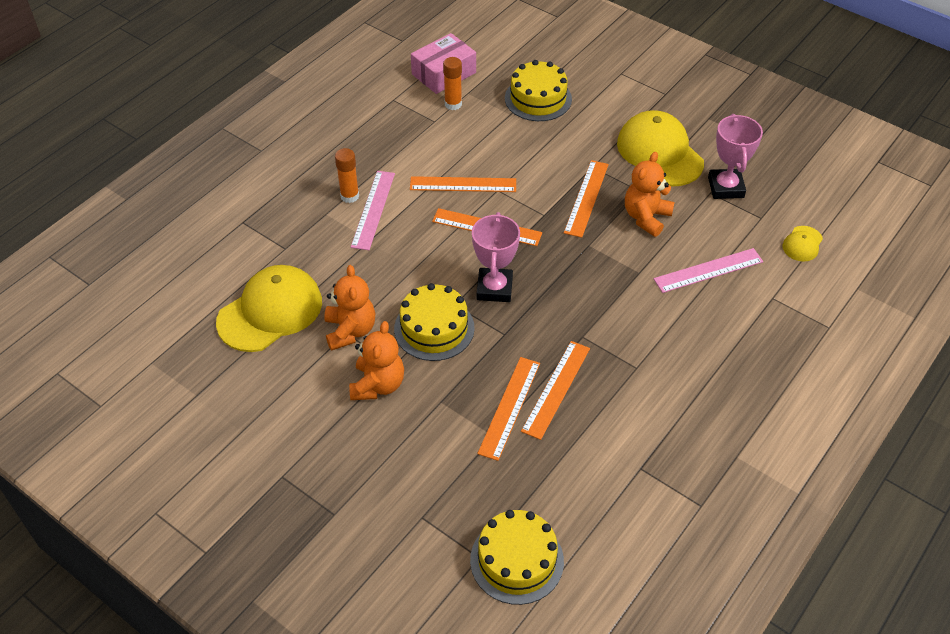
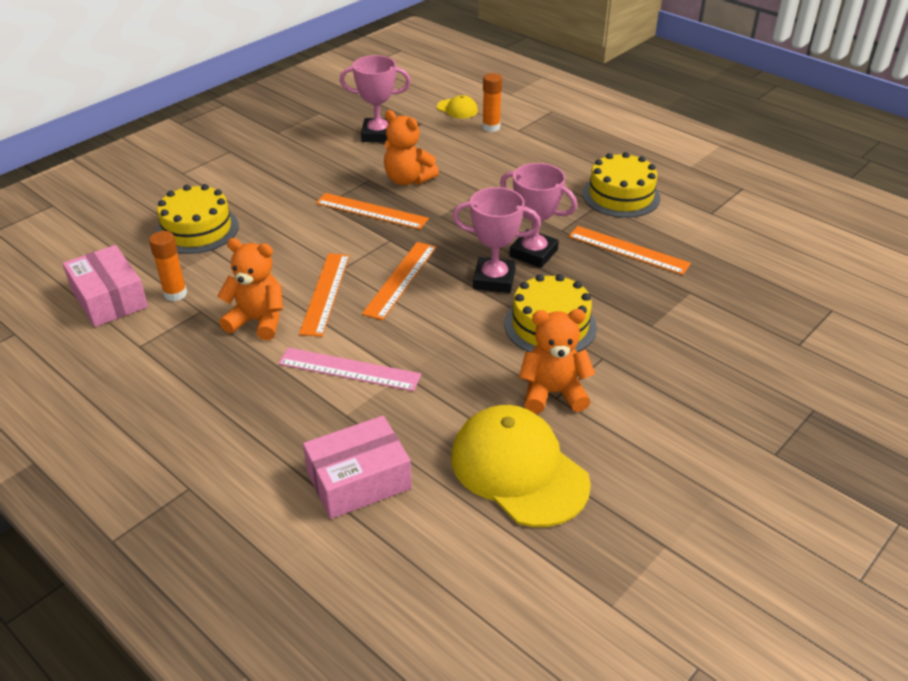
camera: 85 degrees left, 10 degrees down
(264, 228) = (359, 480): none -> pink box
(349, 196) = (318, 391): orange glue stick -> orange glue stick (491, 127)
(378, 385) = (633, 371): orange teddy bear -> orange teddy bear (258, 321)
(509, 407) = (654, 280): orange ruler -> none
(517, 560) = (828, 287): yellow cake -> yellow cake (621, 195)
(539, 315) = (533, 253): none -> pink trophy
(659, 153) = (318, 163): yellow cap -> none
(708, 270) = (483, 155): pink ruler -> none

